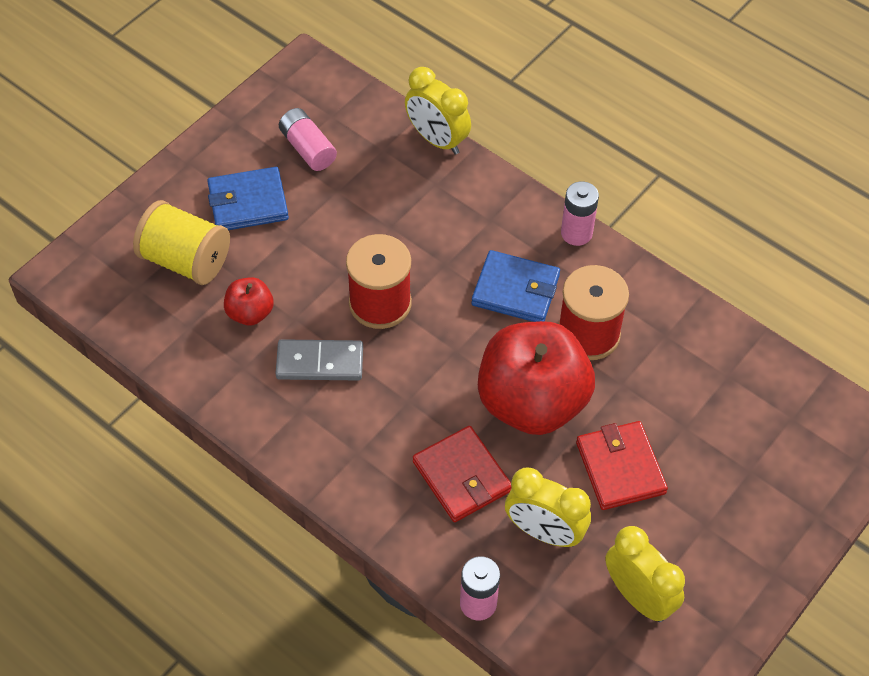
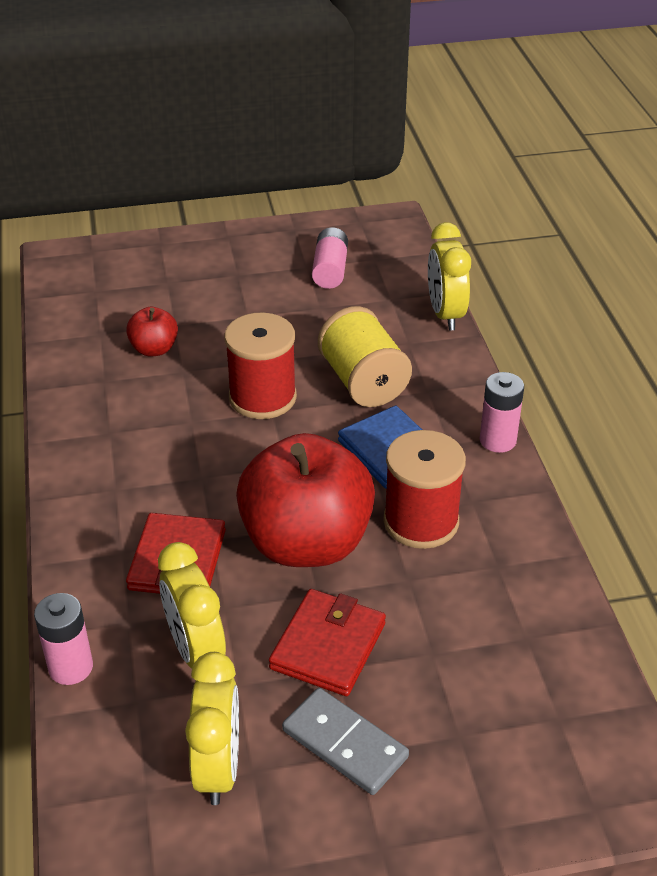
camera: 40 degrees right, 15 degrees down
(185, 260) = (150, 292): yellow spool -> yellow spool (363, 382)
(248, 202) = (241, 281): blue wallet -> none
(320, 363) = (164, 410): grey domino -> grey domino (344, 744)

